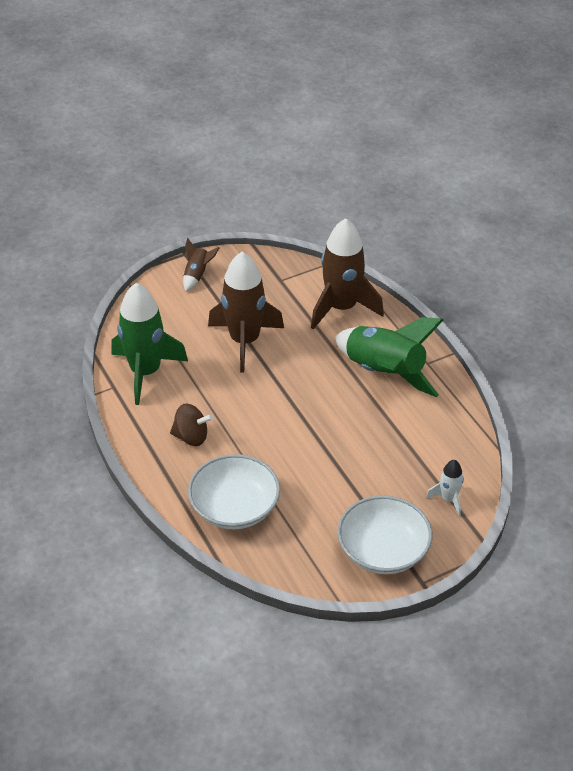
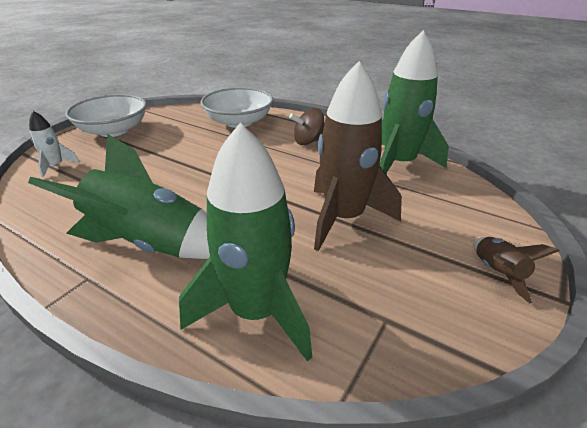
camera: 150 degrees right, 10 degrees down
(342, 308) = (256, 312): brown rocket -> green rocket

